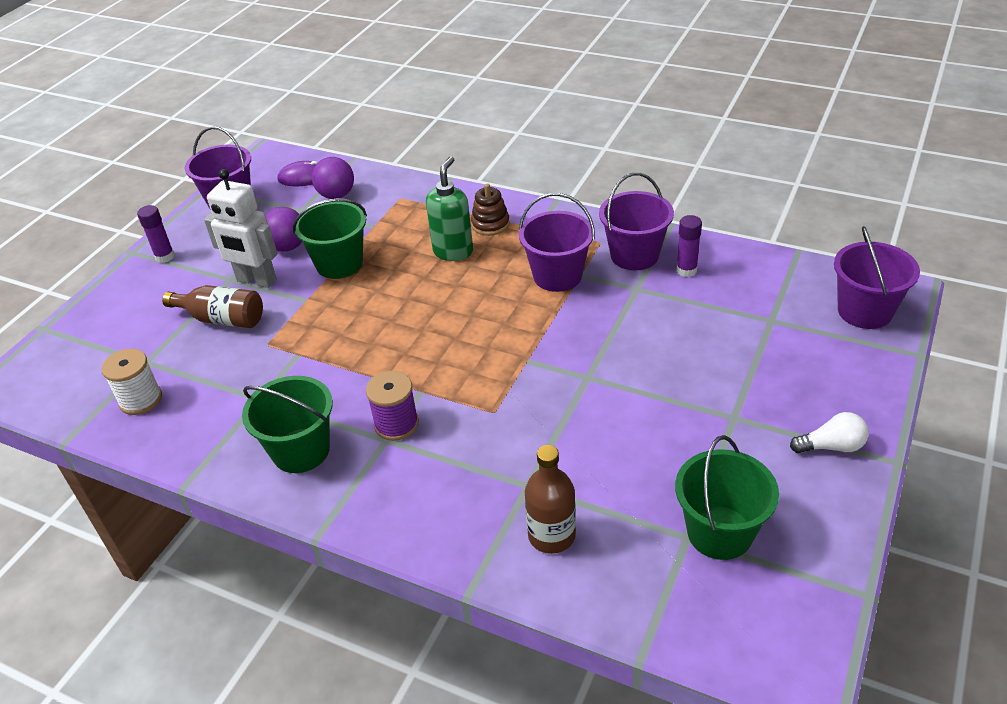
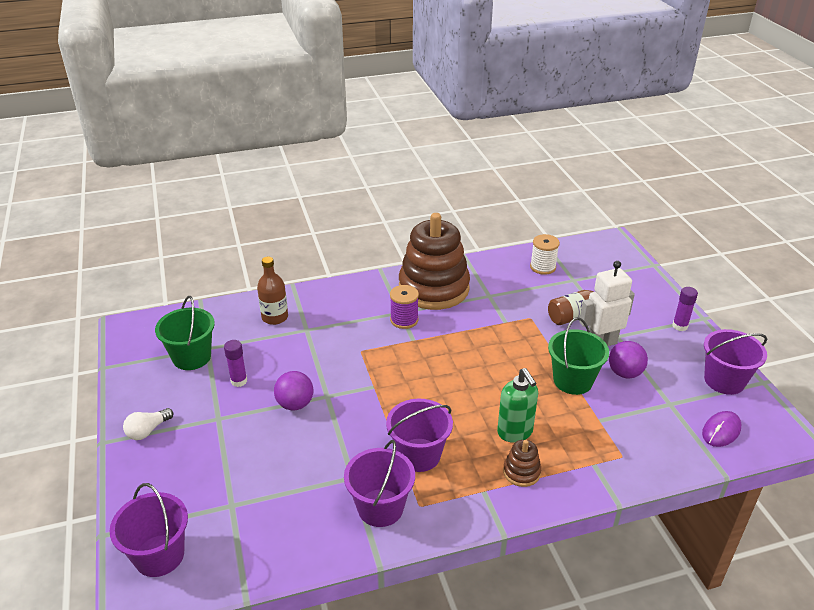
camera: 135 degrees right, 5 degrees down
(301, 450) = (434, 288): green bucket -> brown stacking toy
(336, 195) = (669, 430): purple ball -> purple ball (295, 404)
(686, 270) = (327, 516): purple glue stick -> purple glue stick (239, 381)

